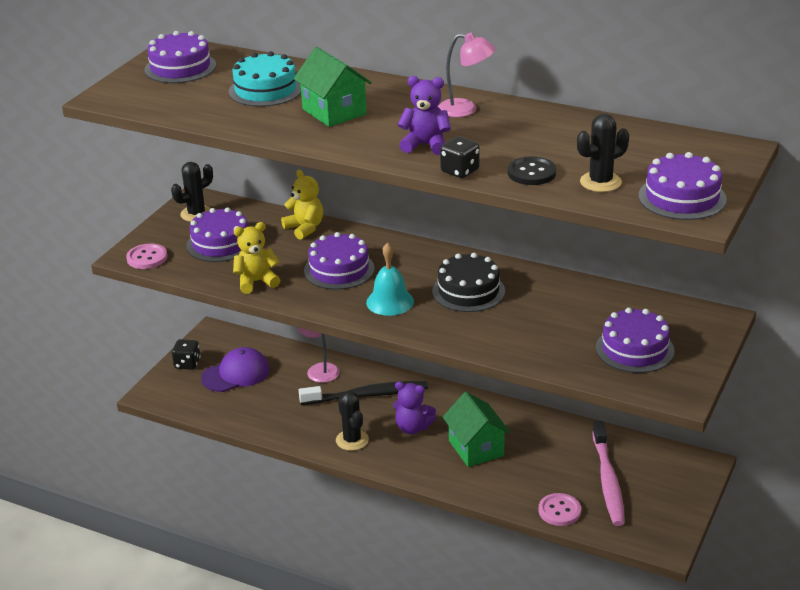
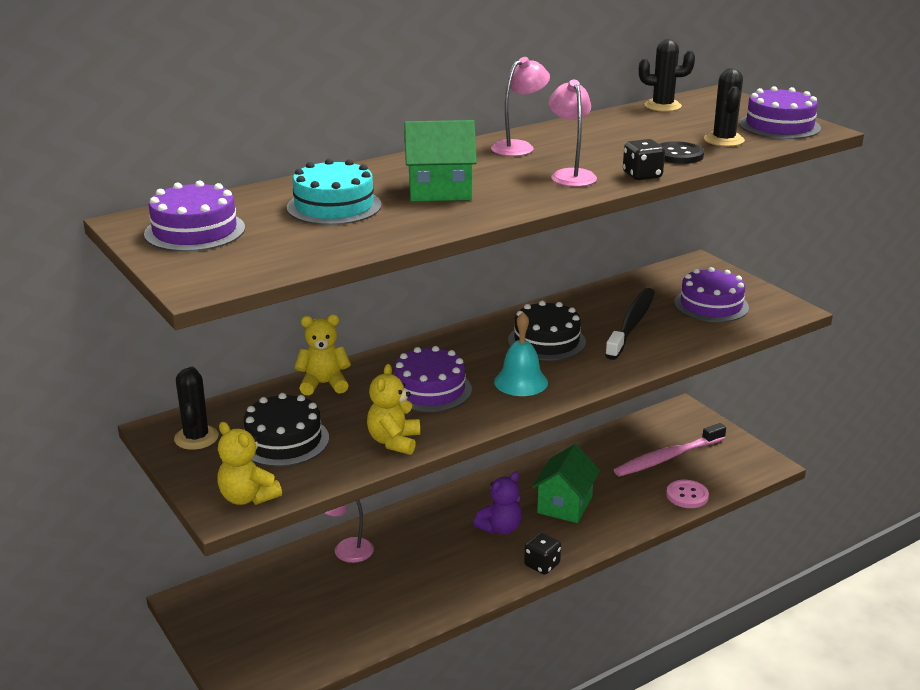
camera: 60 degrees left, 5 degrees down
(147, 258) = (248, 497): pink button -> yellow teddy bear
(187, 364) = (223, 642): black dice -> black dice (542, 565)
(220, 243) = (284, 440): purple cake -> black cake
(236, 374) = (285, 611): purple cap -> none
(352, 440) = (483, 572): black cactus -> black cactus (662, 106)
(367, 395) = (421, 536): black toothbrush -> black toothbrush (632, 324)
(425, 145) = (571, 175): purple teddy bear -> pink lamp
(476, 448) = (565, 505): green house -> green house turned 75 degrees counterclockwise
(608, 480) = (667, 457): pink toothbrush -> pink toothbrush turned 120 degrees clockwise

